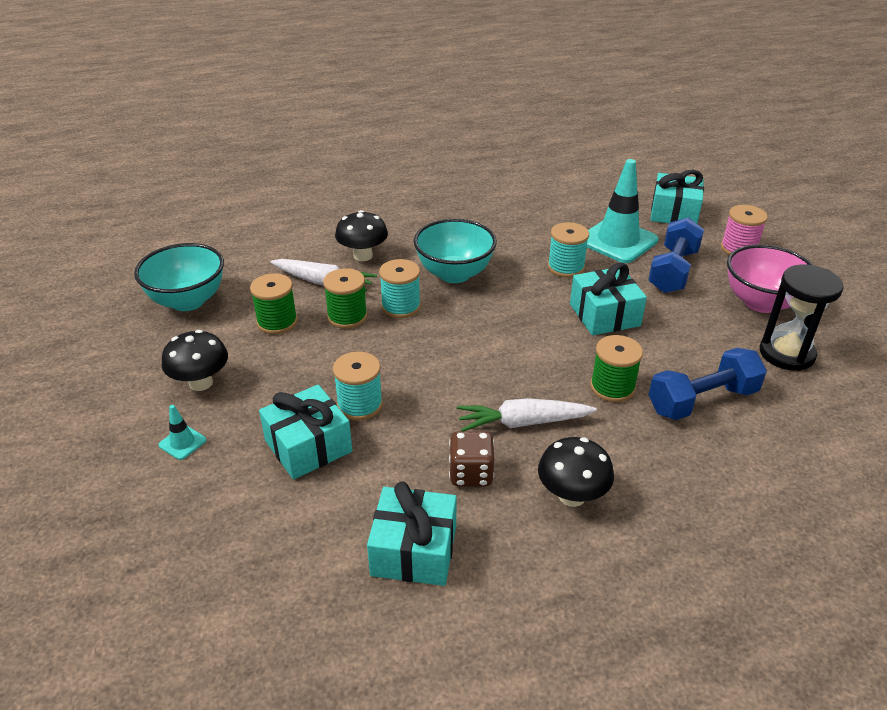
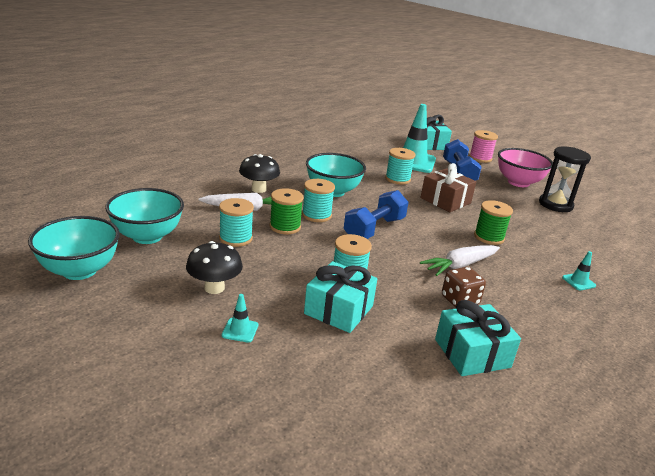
camera: 30 degrees left, 10 degrees down
(93, 331) = (79, 270): none -> turquoise bowl
(277, 322) = (235, 238): green spool -> turquoise spool
(572, 496) = (527, 298): black mushroom -> none
(604, 315) = (445, 200): turquoise gift -> brown gift
(682, 491) = (578, 282): none -> turquoise traffic cone
(702, 400) = (540, 235): blue dumbbell -> blue dumbbell (374, 229)

